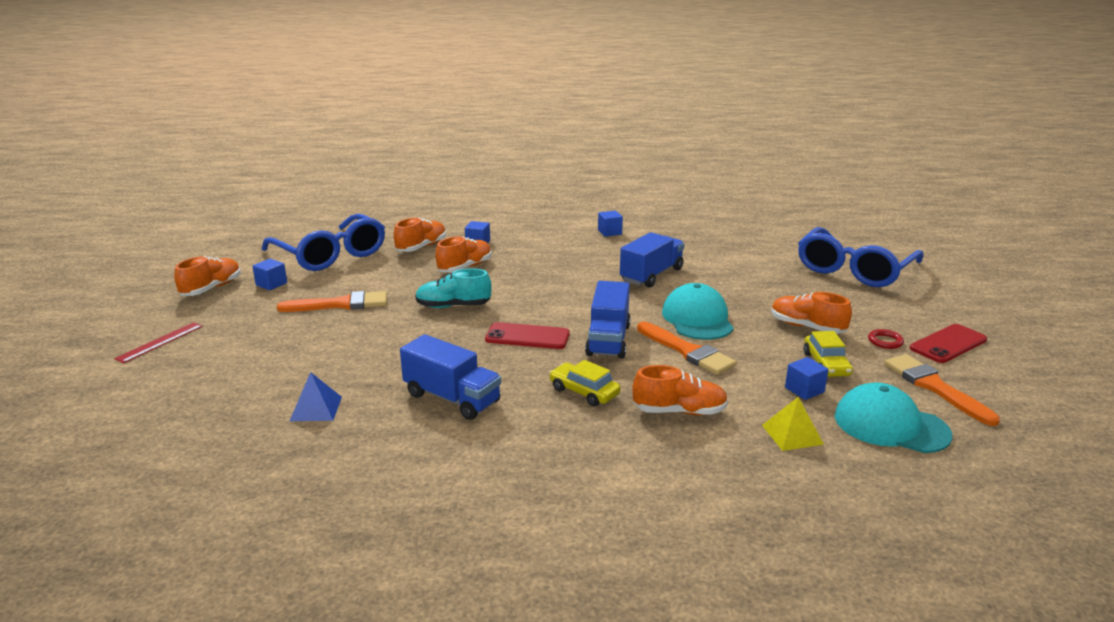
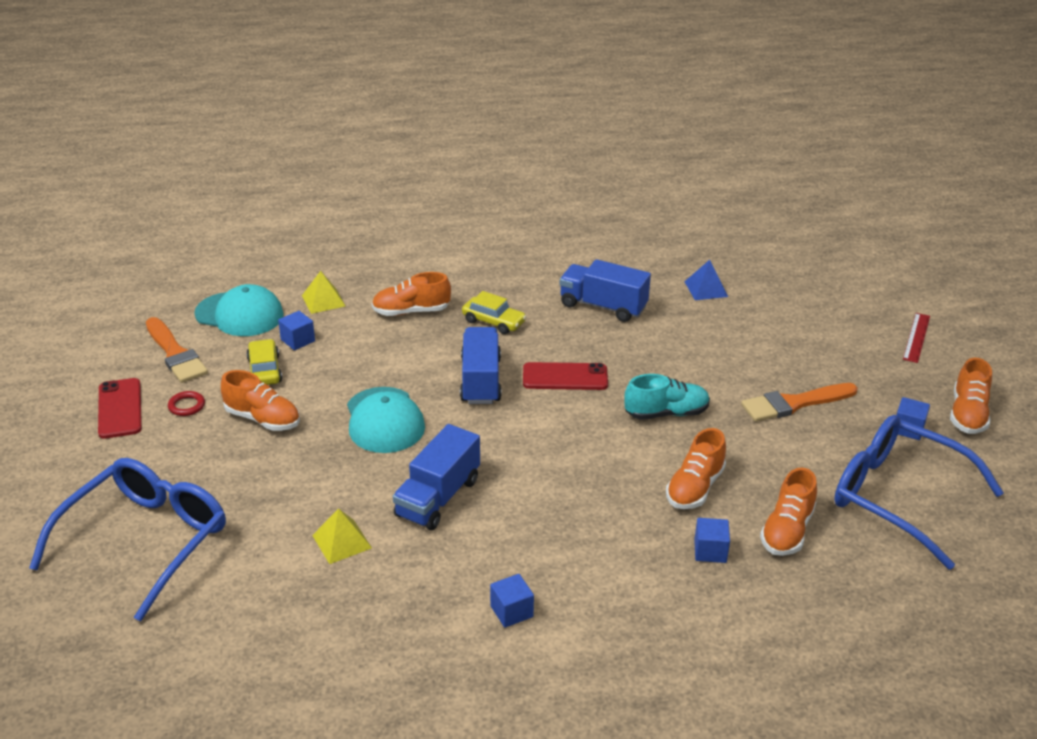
camera: 170 degrees right, 10 degrees up
(687, 351) = (399, 374): orange brush -> none
(717, 261) = (342, 541): none -> yellow pyramid
(948, 344) = (120, 408): red phone -> red phone turned 60 degrees counterclockwise

